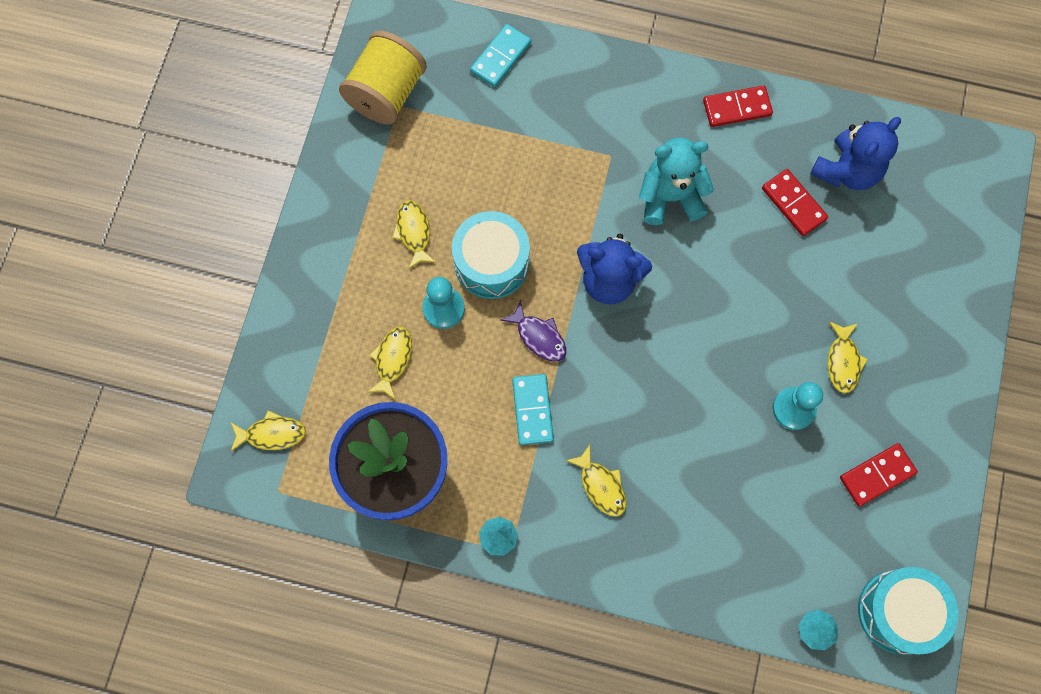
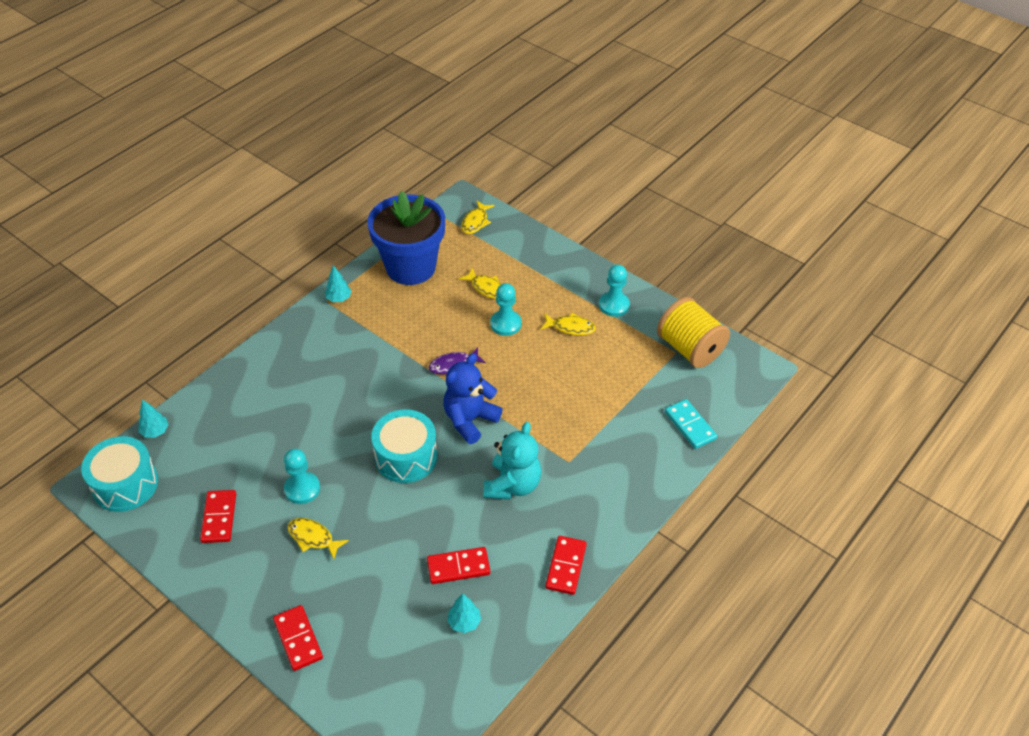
camera: 115 degrees right, 25 degrees down
(353, 199) = (614, 305): none -> turquoise pawn
(491, 263) = (523, 360): turquoise drum -> turquoise drum (406, 457)
(532, 410) = (406, 343): turquoise domino -> none
(601, 486) = (332, 359): yellow fish -> none
(847, 171) = (464, 622): blue teddy bear -> turquoise tree
(953, 310) = (298, 639): none -> red domino

